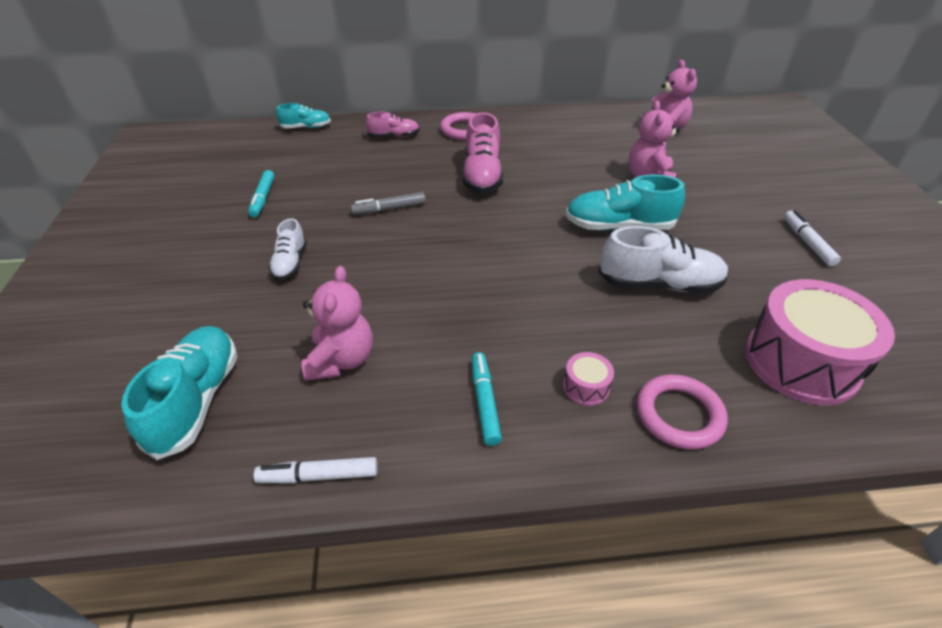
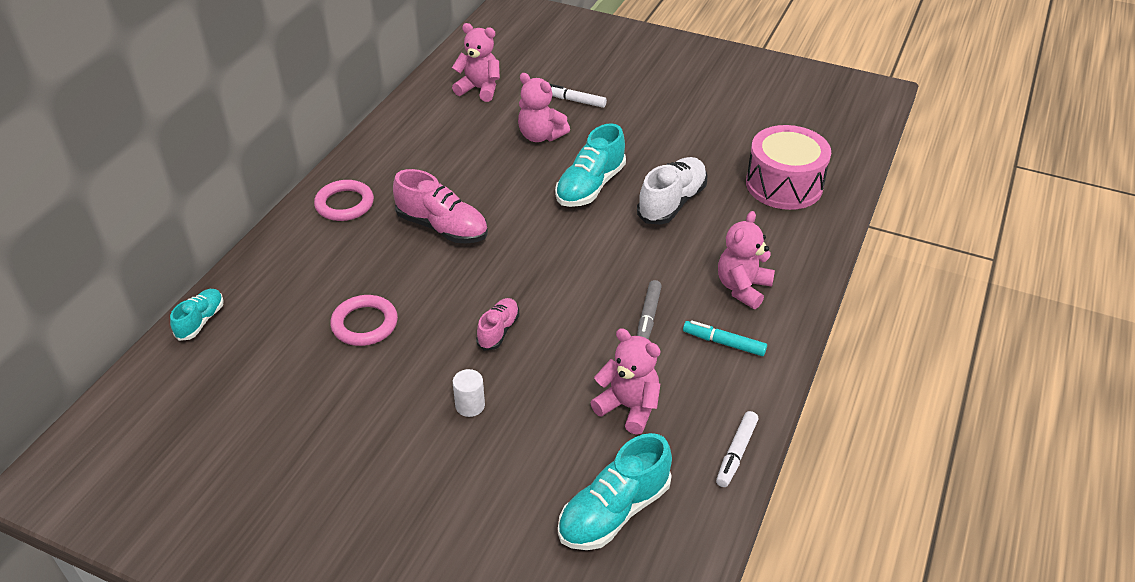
camera: 60 degrees left, 0 degrees up
(196, 400) = (614, 511): turquoise shoe -> turquoise shoe turned 75 degrees counterclockwise
(263, 198) = (330, 398): turquoise marker -> none
(290, 263) = (470, 405): white shoe -> white cylinder
(389, 209) = (441, 310): grey marker -> grey marker (648, 317)
(394, 136) = (302, 258): pink shoe -> pink shoe (498, 331)
(586, 387) = (742, 288): pink drum -> pink teddy bear
(679, 415) = (791, 259): pink ring -> pink ring (364, 324)
(807, 242) = (684, 112): white marker -> white marker (574, 100)

